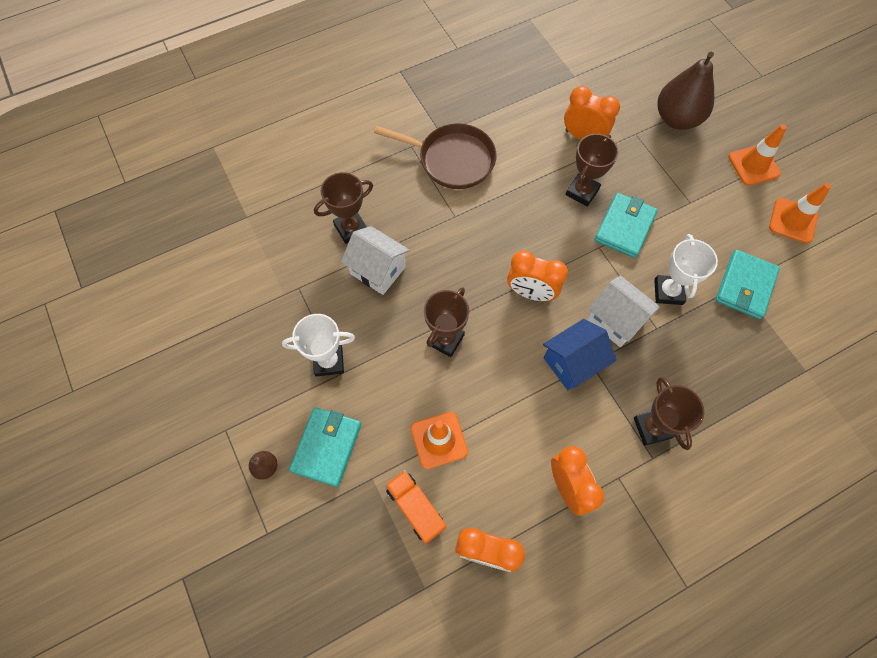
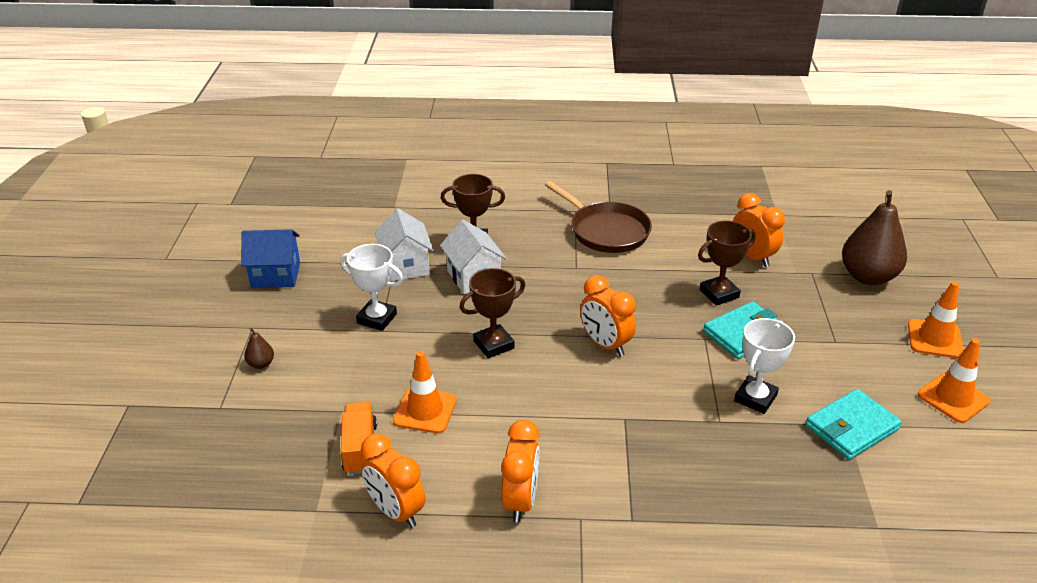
camera: 30 degrees right, 30 degrees down
(327, 447) = (322, 373): turquoise wallet -> none
(572, 363) = (605, 410): blue house -> blue house (276, 275)
(615, 320) = (678, 397): white house -> white house (406, 266)
(652, 428) = (650, 495): brown trophy -> none

